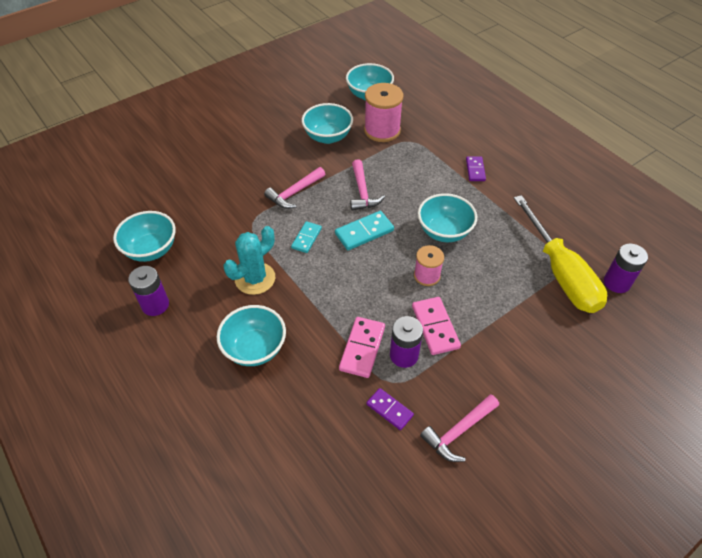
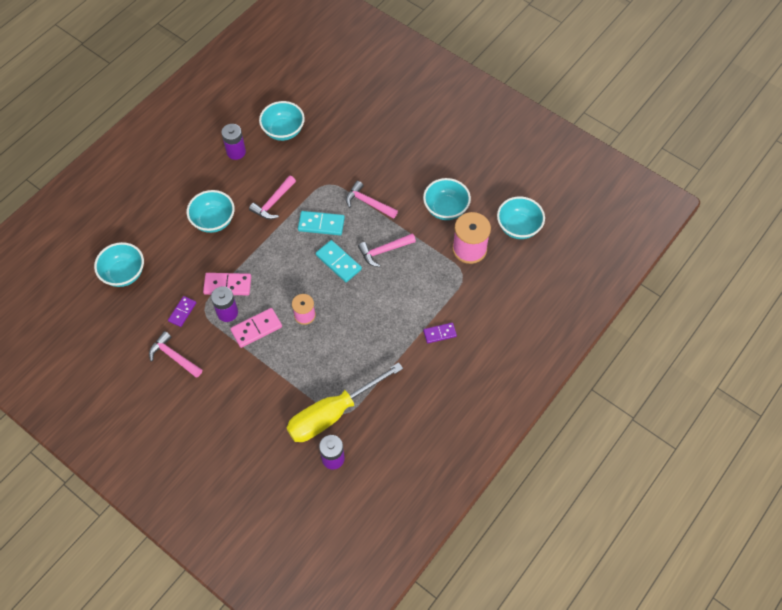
camera: 75 degrees right, 10 degrees up
(255, 278) = (273, 202): turquoise cactus -> pink hammer
(306, 238) = (321, 224): turquoise domino -> turquoise domino, size x1.52
(444, 231) = (355, 320): turquoise bowl -> turquoise bowl (124, 274)

